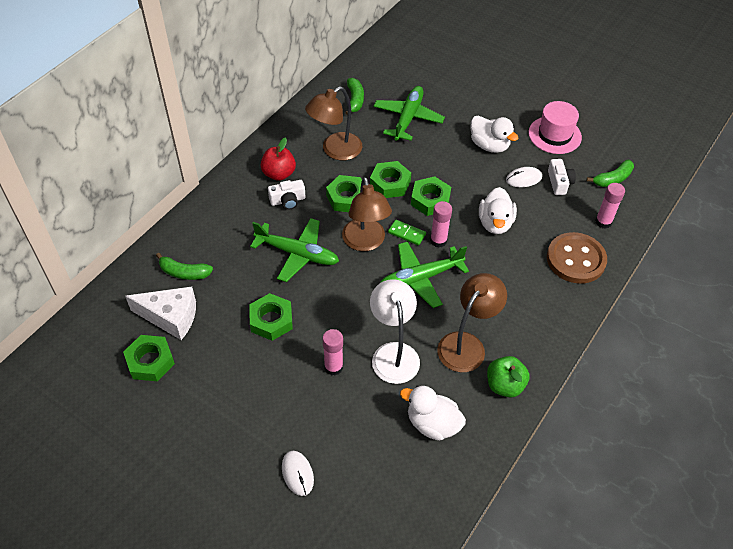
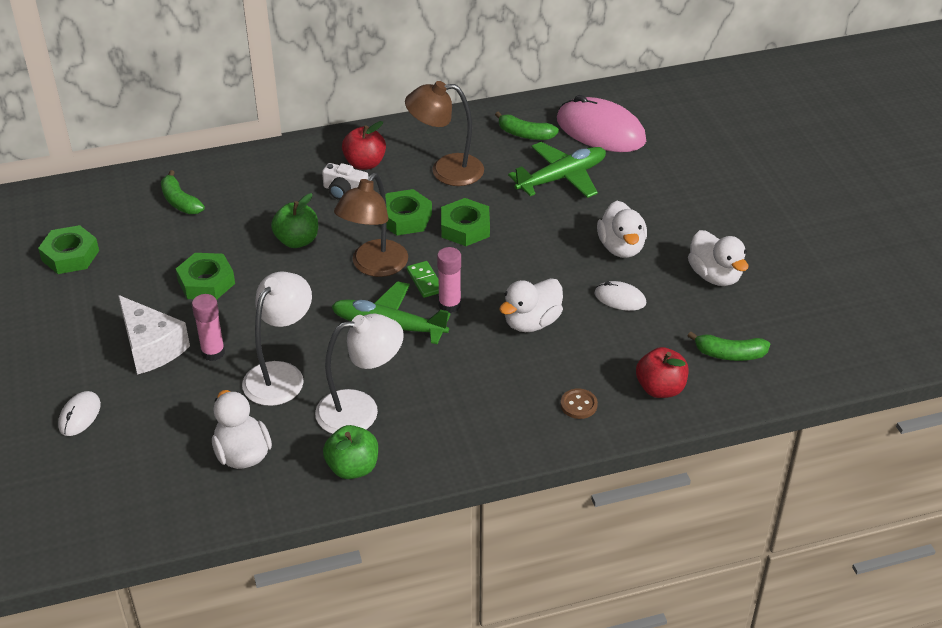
camera: 40 degrees right, 10 degrees down
(171, 317) = (127, 231): white cheese -> white cheese (151, 347)
(297, 254) = (297, 240): green plane -> green apple
(355, 100) = (525, 134): green banana -> green banana turned 75 degrees clockwise
(395, 74) = (600, 130): none -> pink mouse
(430, 200) = (488, 264): green nut -> none
(466, 344) = (360, 410): brown lamp -> white lamp
(554, 135) = (715, 276): pink hat -> white duck
(559, 182) = (658, 324): white camera -> none
(575, 259) = (578, 405): brown button -> brown button, size x0.45
(603, 222) = (660, 388): pink glue stick -> red apple

